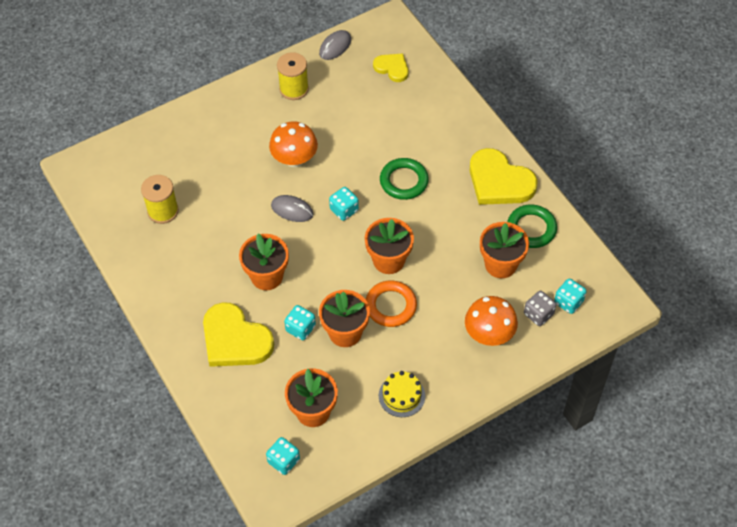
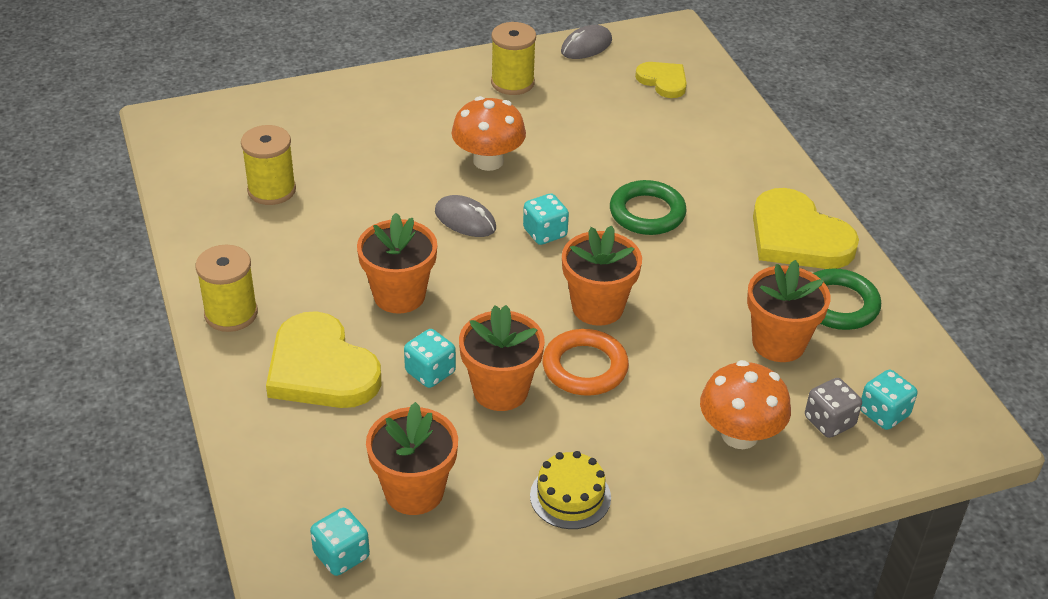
camera: 10 degrees right, 15 degrees down
(168, 311) = (231, 314): none -> yellow spool

